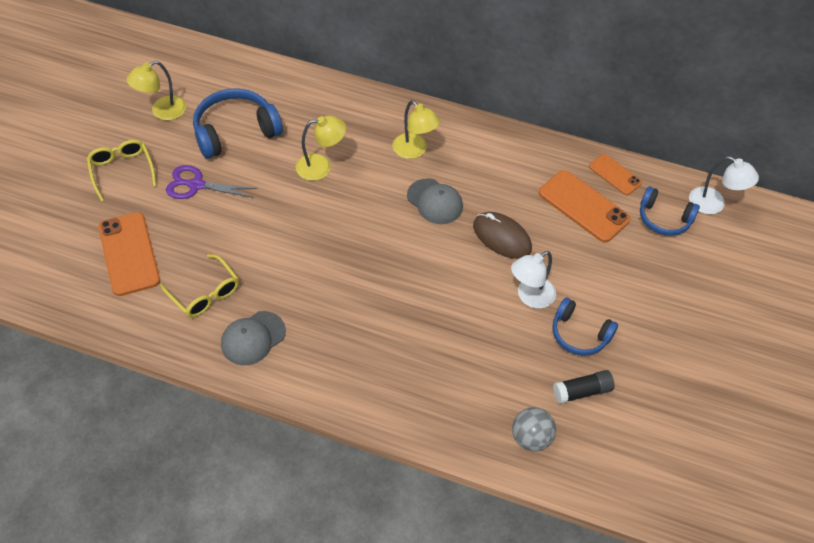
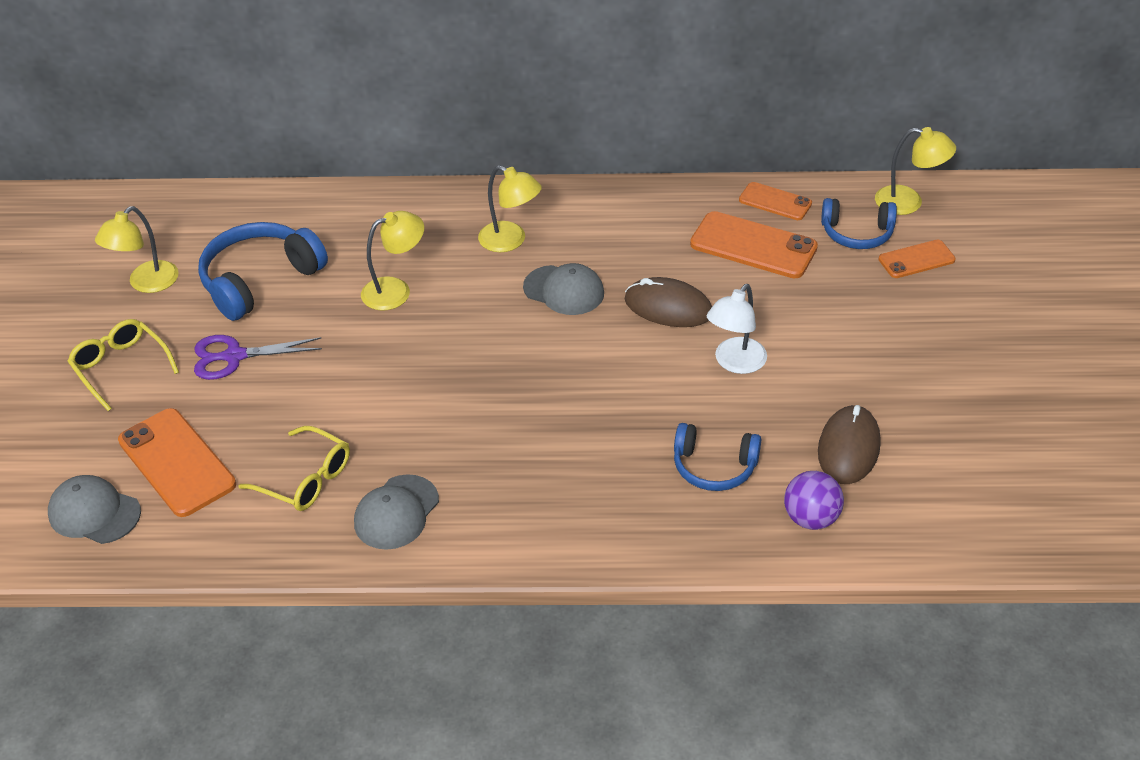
camera: 15 degrees left, 10 degrees down
(64, 274) = (94, 513): none -> grey cap
(530, 438) = (811, 518): grey ball -> purple ball
(579, 334) = (815, 386): blue headphones -> blue headphones (714, 467)
(582, 391) = (848, 448): black glue stick -> brown mouse
(698, 254) = (916, 259): none -> orange phone
(713, 204) = (908, 202): white lamp -> yellow lamp

